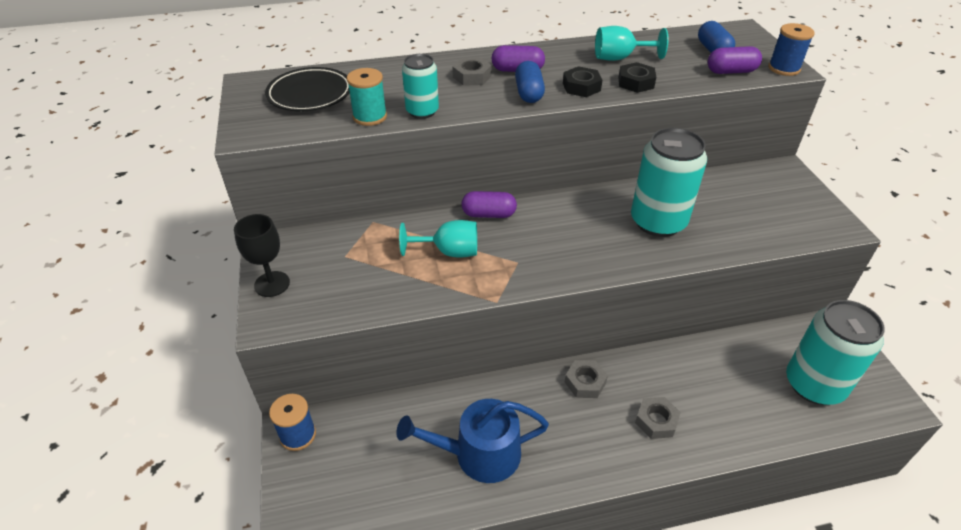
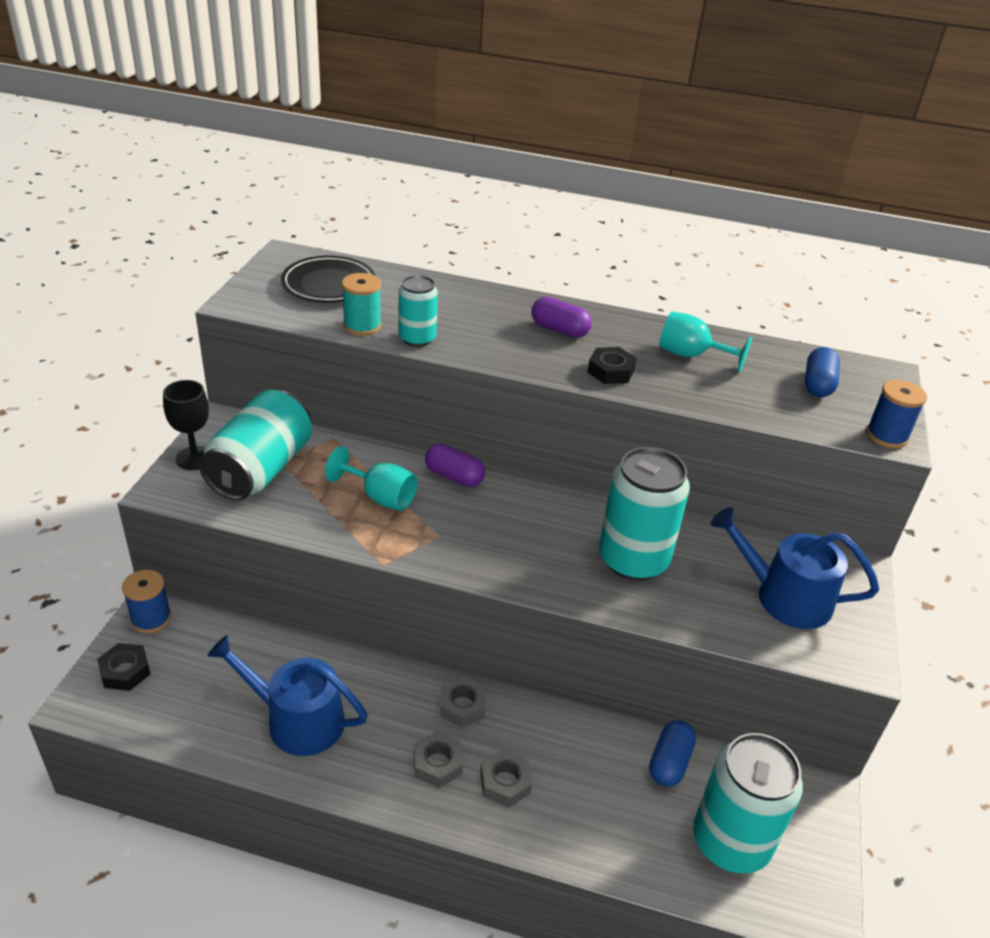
camera: 25 degrees right, 5 degrees down
(336, 270) = (261, 469): none -> turquoise can
(472, 76) = (504, 320): grey nut -> grey nut (437, 764)
(529, 93) = (545, 358): blue capsule -> blue capsule (669, 762)
(636, 82) = (679, 388): black nut -> black nut (125, 671)
(731, 71) = (812, 416): purple capsule -> none
(764, 206) = (784, 596): none -> blue watering can

